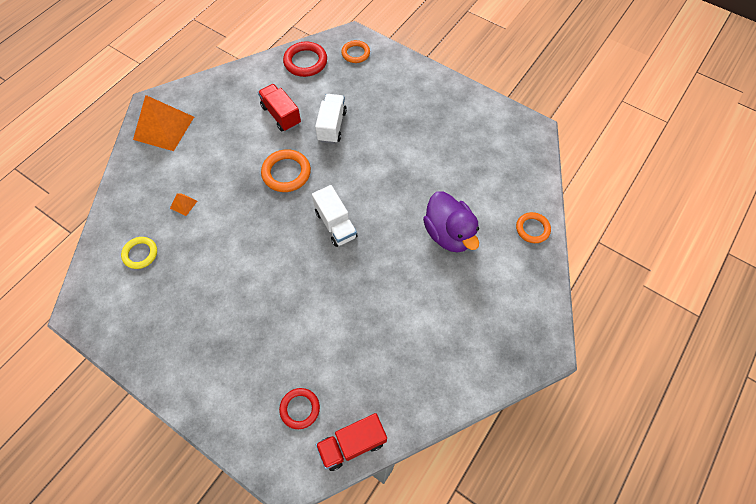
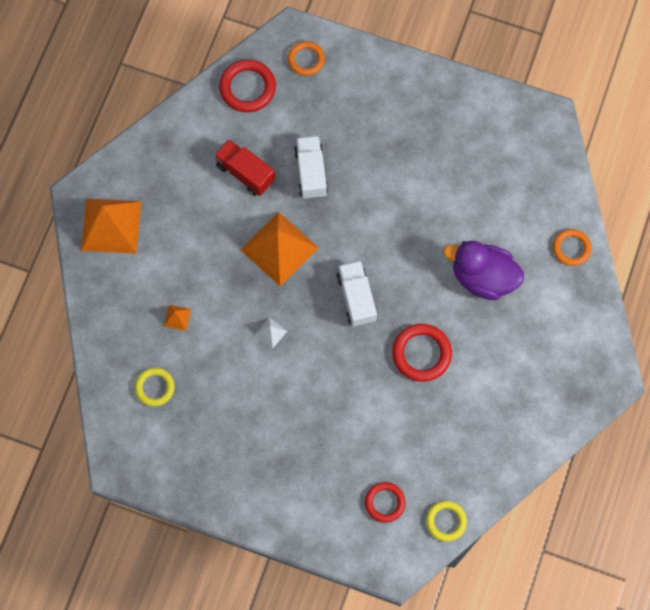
camera: 15 degrees left, 10 degrees up
(254, 234) = (271, 332): none -> white pyramid
(286, 173) = (279, 248): orange ring -> orange pyramid
(335, 224) = (356, 298): white truck -> white truck turned 150 degrees counterclockwise
(352, 444) = (446, 521): red truck -> yellow ring
(377, 283) = (421, 354): none -> red ring
(449, 234) = (483, 277): purple duck -> purple duck turned 150 degrees clockwise

